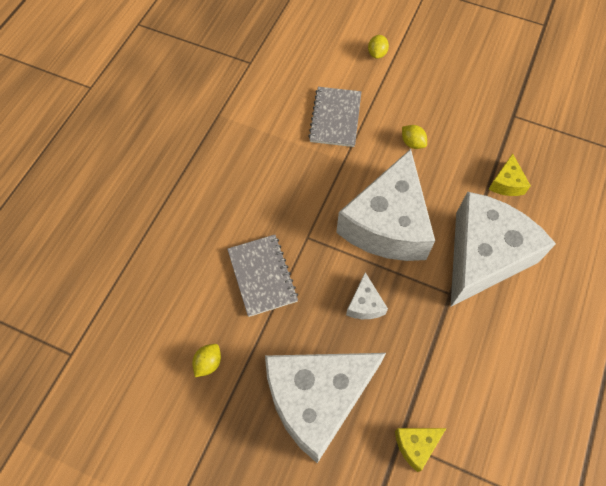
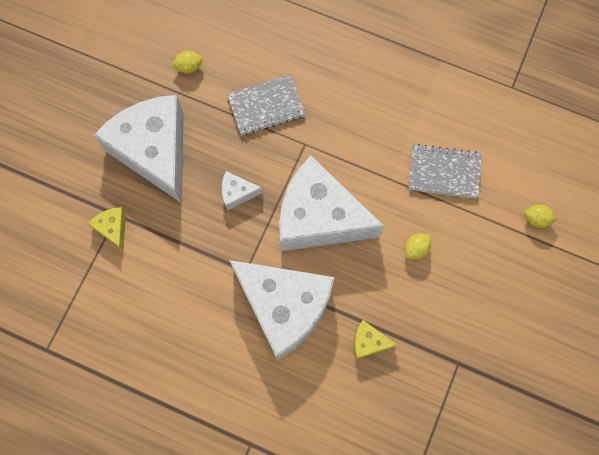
camera: 90 degrees right, 10 degrees up
(208, 363) = (189, 67): yellow lemon -> yellow lemon turned 45 degrees counterclockwise

